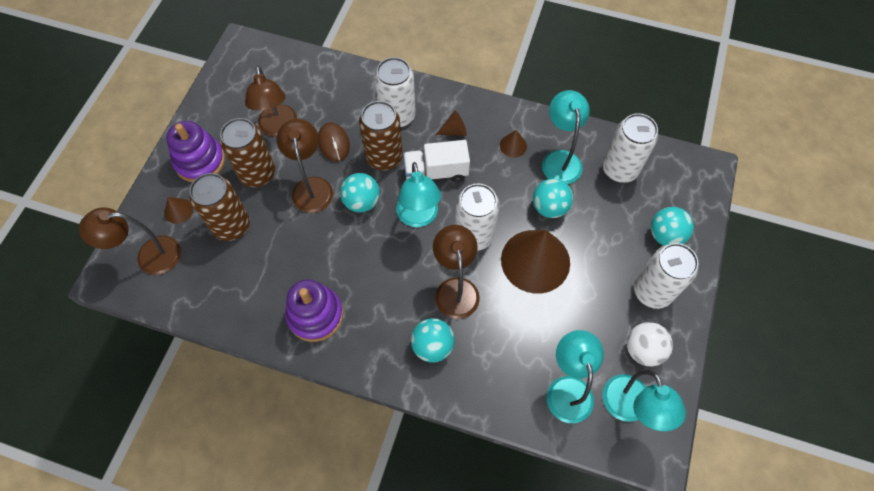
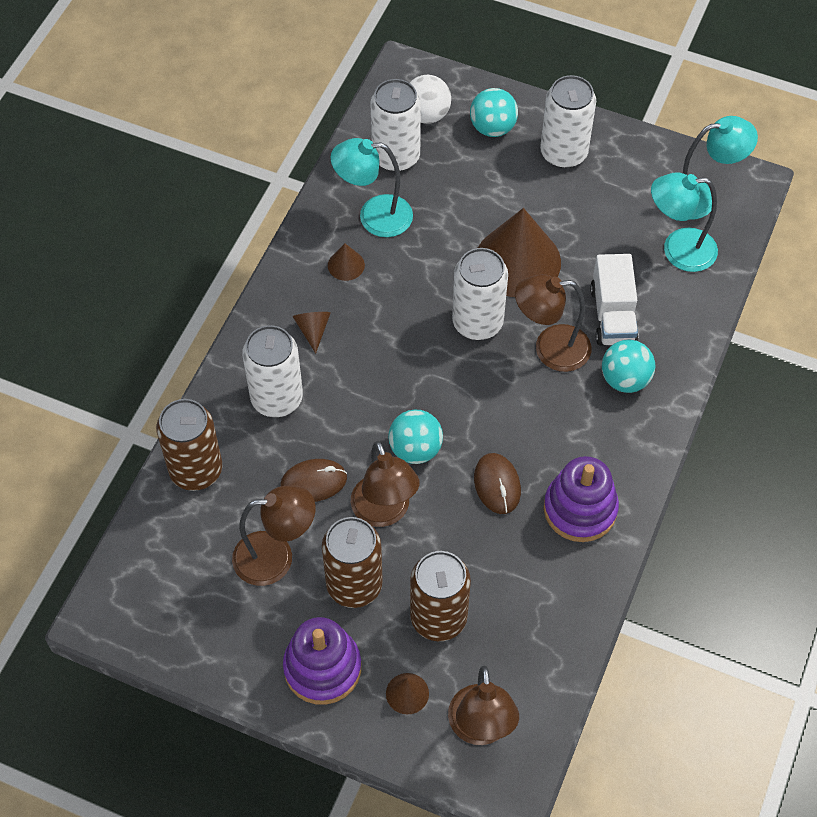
camera: 85 degrees left, 5 degrees down
(311, 187) = (384, 512): brown lamp -> brown lamp turned 105 degrees counterclockwise
(334, 257) = (497, 485): none -> brown mouse
(384, 157) = (346, 418): brown can -> brown can (196, 470)
(418, 217) = (446, 382): turquoise lamp -> none
(436, 172) = (377, 357): white truck -> white truck (612, 315)
(549, 207) = (444, 237): turquoise ball -> none
(643, 350) = (634, 174): white ball -> white ball (427, 115)

